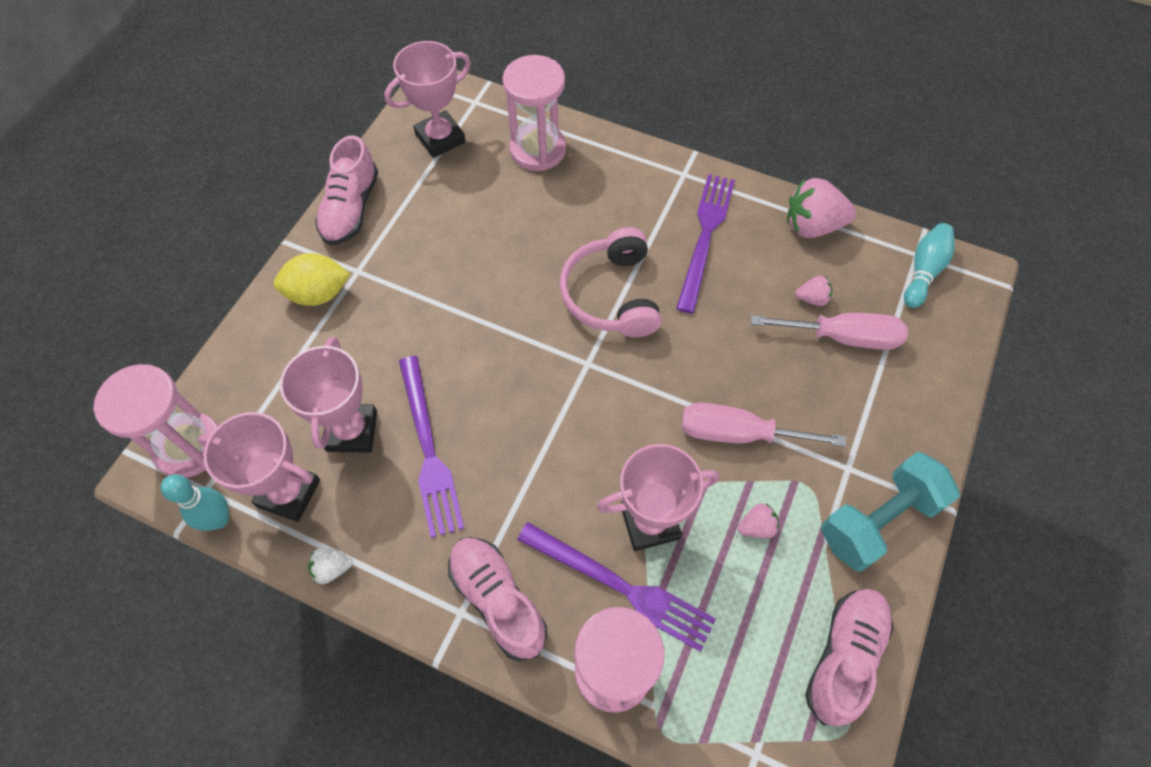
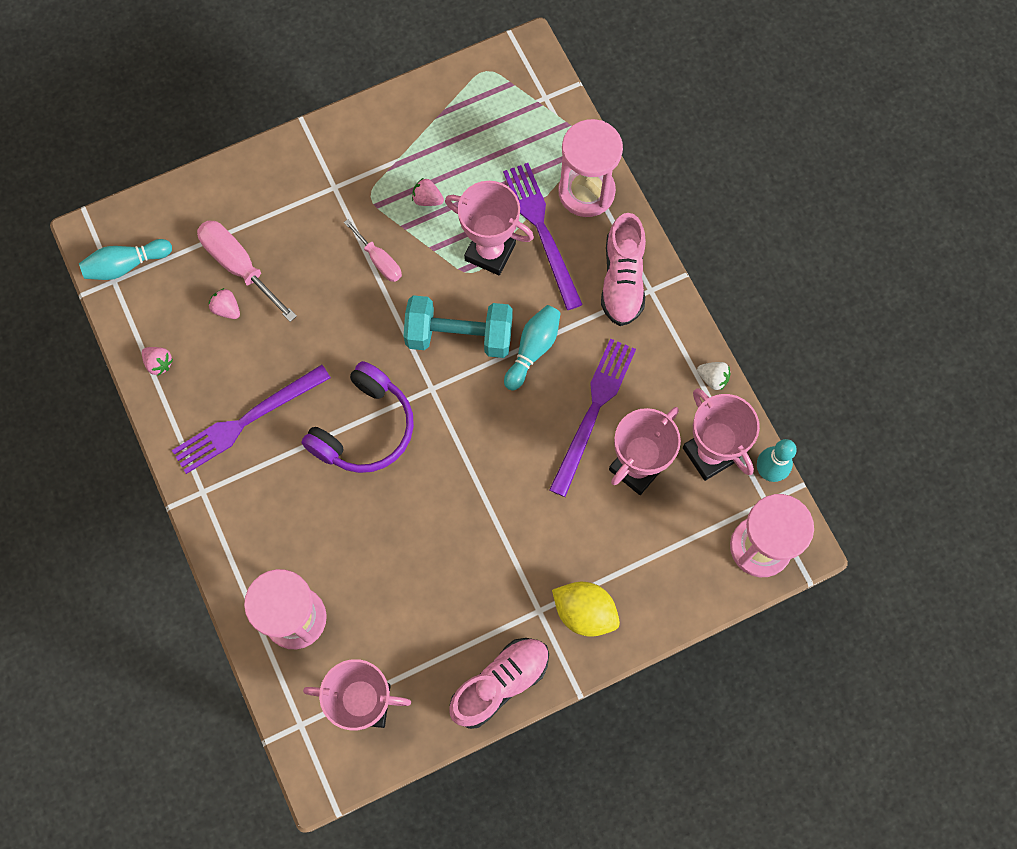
camera: 140 degrees left, 10 degrees up
(529, 462) = (533, 350): none -> turquoise bowling pin
(611, 295) = (364, 428): pink headphones -> purple headphones
(738, 433) = (379, 260): pink screwdriver -> pink screwdriver, size x0.61
(812, 226) = (159, 363): pink strawberry -> pink strawberry, size x0.50
(844, 657) = (450, 101): pink shoe -> none
(878, 520) = (351, 146): turquoise dumbbell -> turquoise dumbbell (459, 336)

